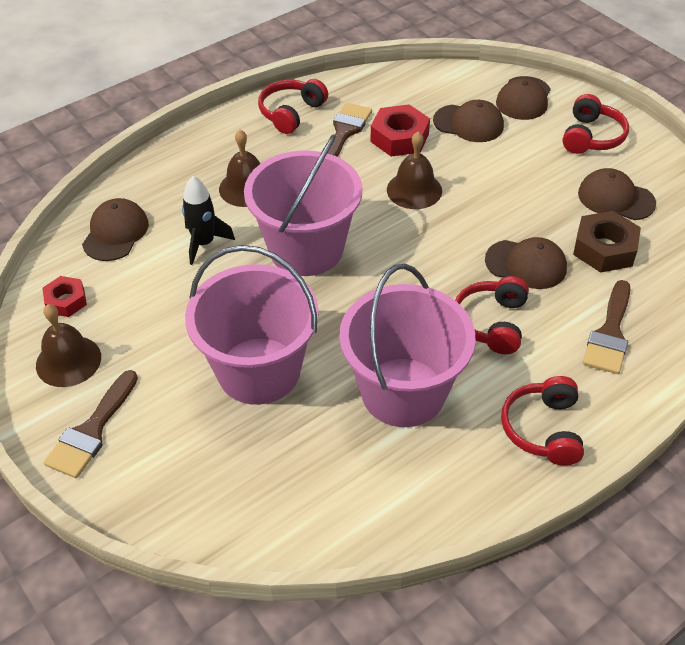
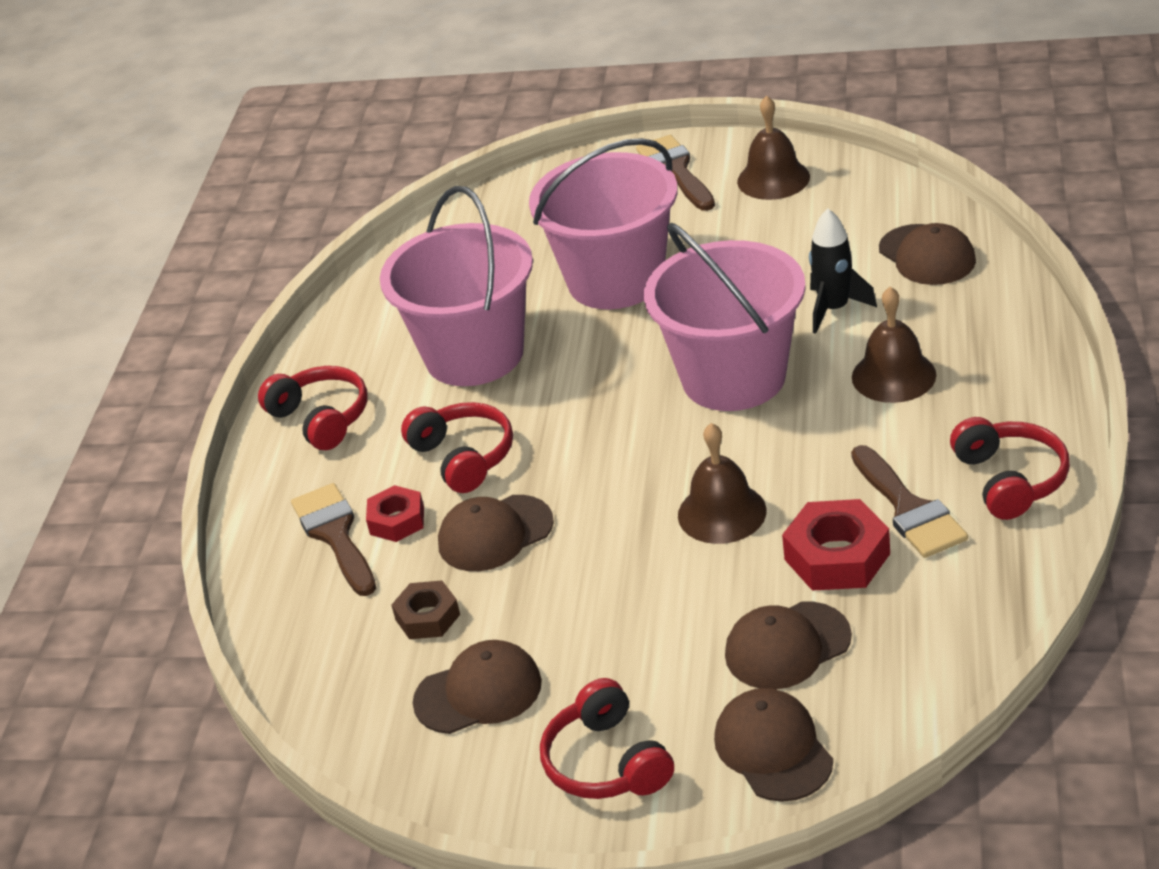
camera: 140 degrees right, 10 degrees down
(66, 301) = (857, 197): red nut -> red nut (397, 520)
(604, 249) = (427, 617): brown nut -> brown nut, size x0.63

